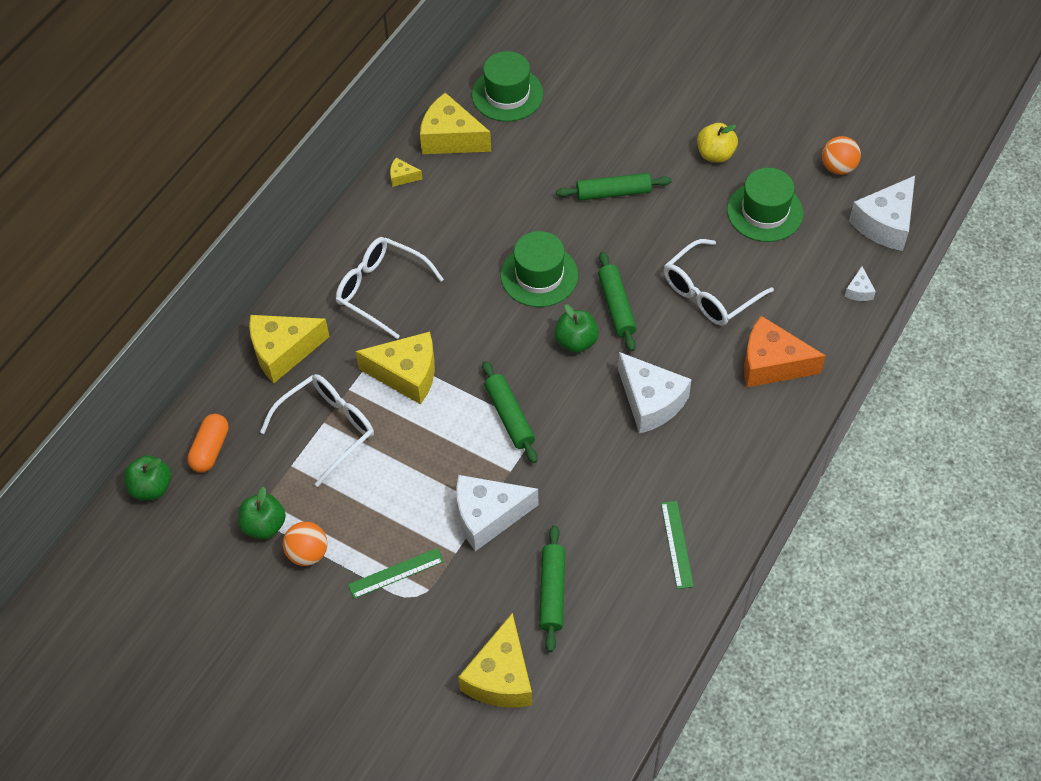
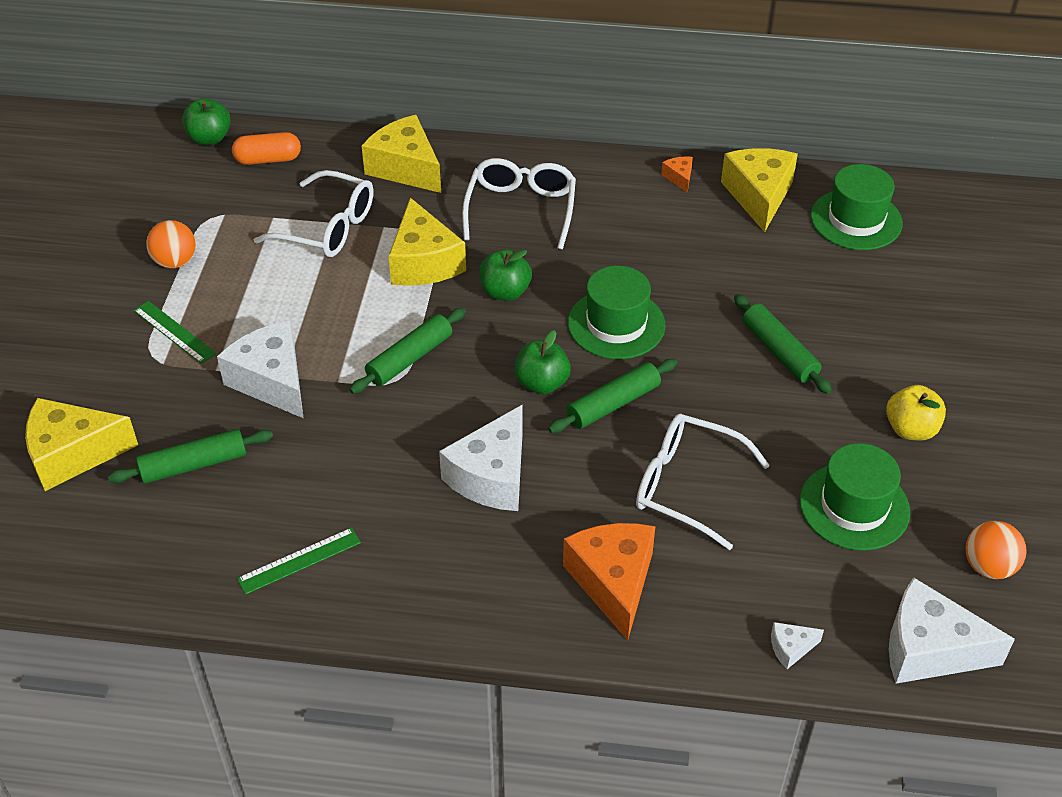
camera: 65 degrees right, 10 degrees down
(264, 525) = (196, 222): green apple -> green apple (505, 292)
(402, 177) = (679, 178): yellow cheese -> orange cheese

